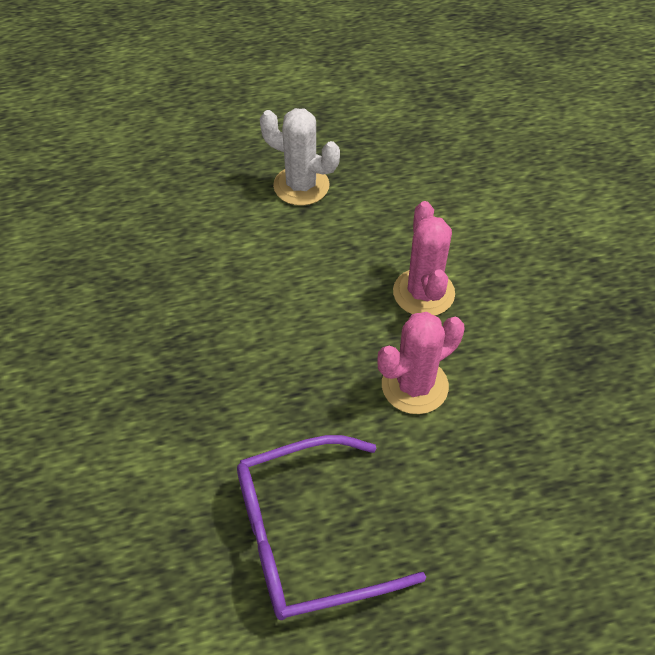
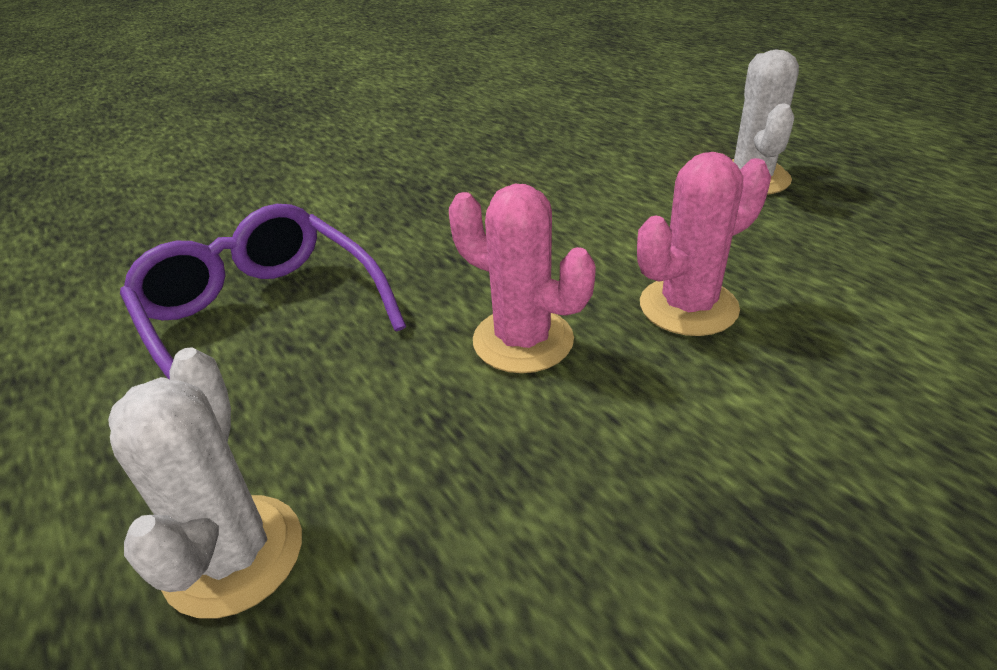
camera: 70 degrees right, 15 degrees down
(529, 577) = (233, 554): none -> white cactus

